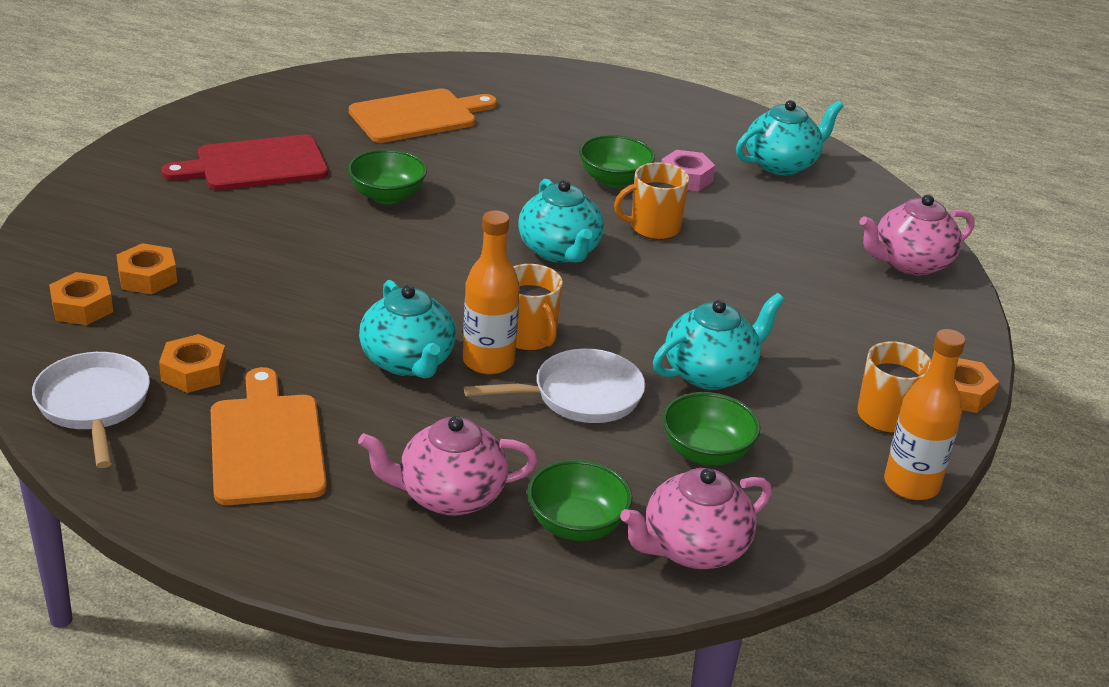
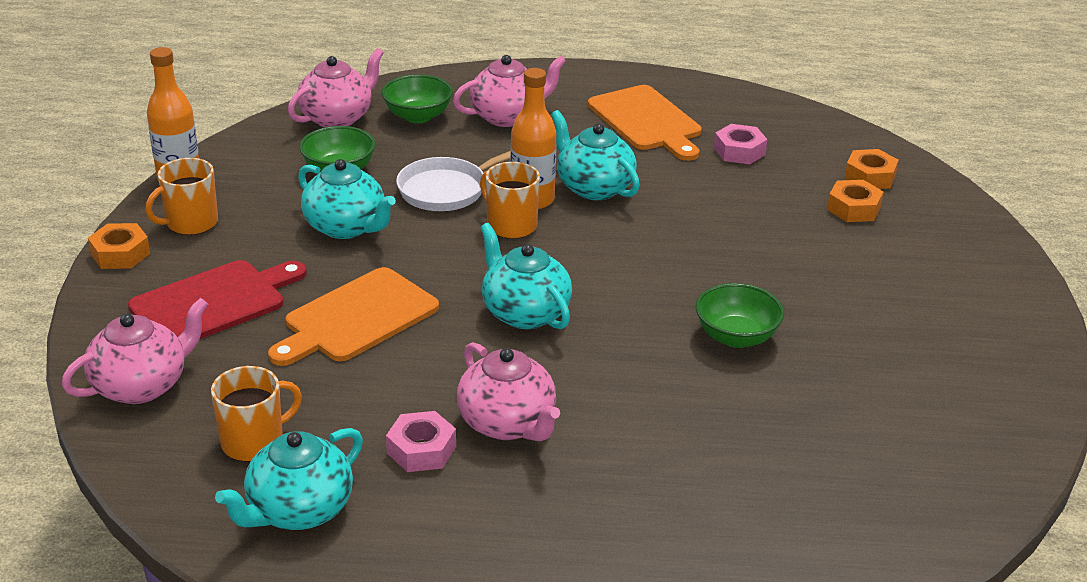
camera: 165 degrees right, 0 degrees up
(94, 405) = (779, 121): white pan -> none
(193, 372) = (739, 151): orange nut -> pink nut
(255, 164) = (900, 343): red cutting board -> red cutting board (213, 303)
(418, 116) = (801, 468): orange cutting board -> orange cutting board (356, 318)
(614, 180) = (508, 423): green bowl -> pink teapot
(653, 227) = (439, 365): orange mug -> orange mug (254, 442)
(710, 373) = (346, 227): turquoise teapot -> turquoise teapot turned 90 degrees counterclockwise

